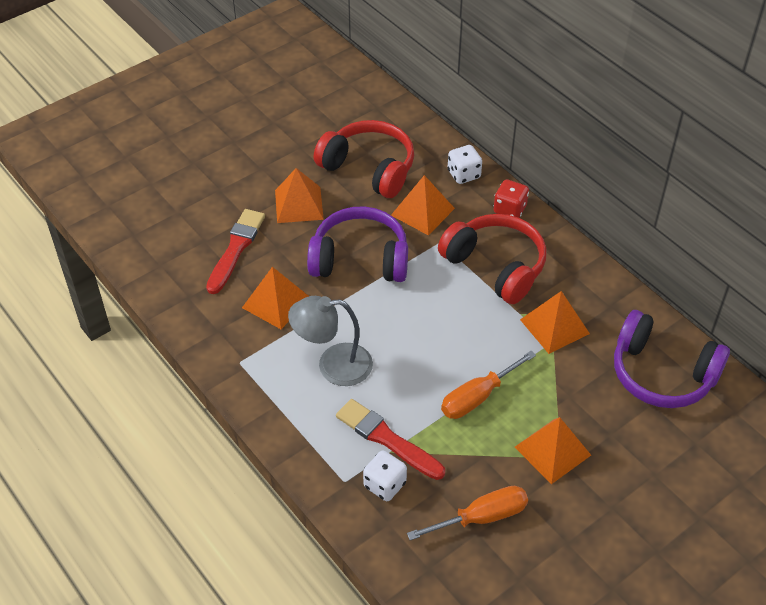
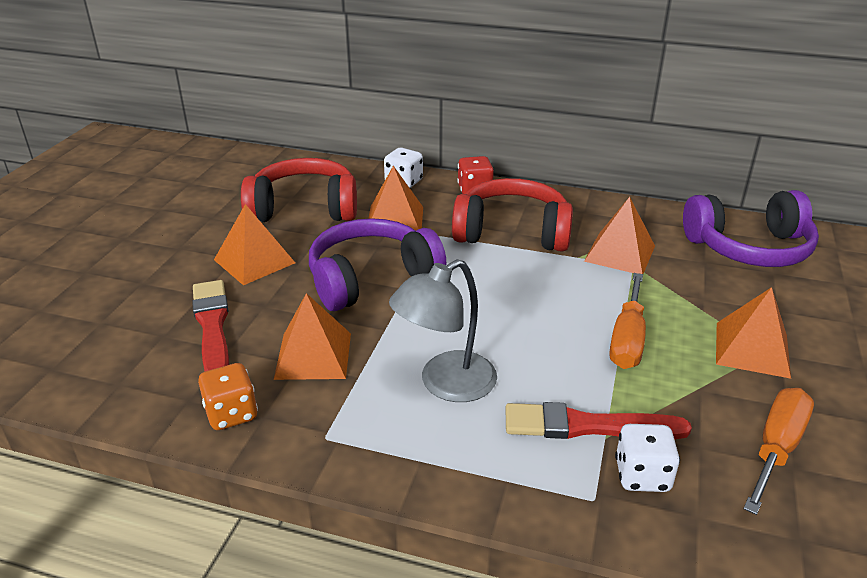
camera: 35 degrees left, 15 degrees down
(203, 319) = (231, 414): none -> orange dice

